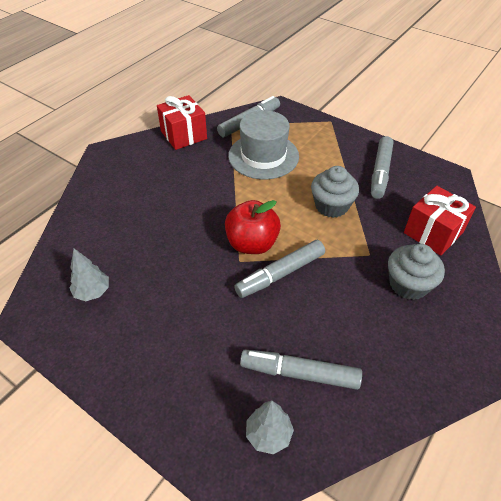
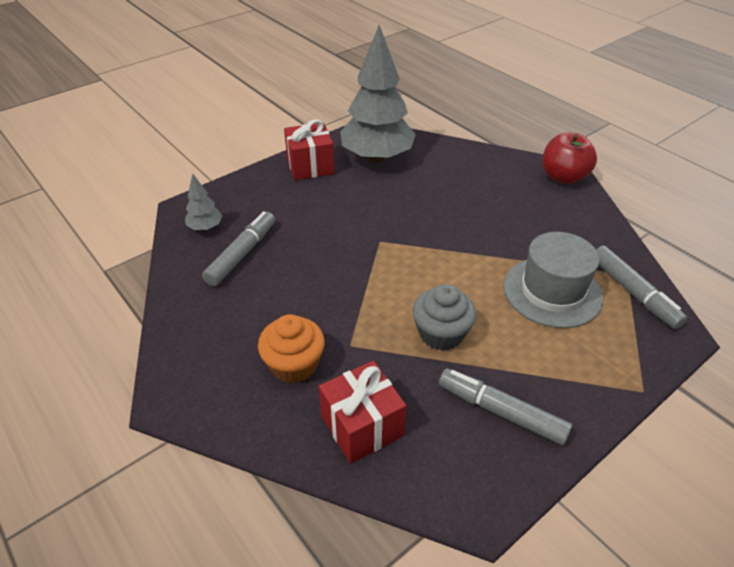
camera: 105 degrees right, 5 degrees down
(93, 292) = (377, 158): grey tree -> grey tree, size x2.32
(184, 135) = (601, 229): red gift -> red gift (310, 166)
(252, 244) = (399, 253): red apple -> red apple (563, 177)
(280, 274) = (352, 265): grey marker -> none
(408, 284) = (294, 365): grey cupcake -> orange cupcake

